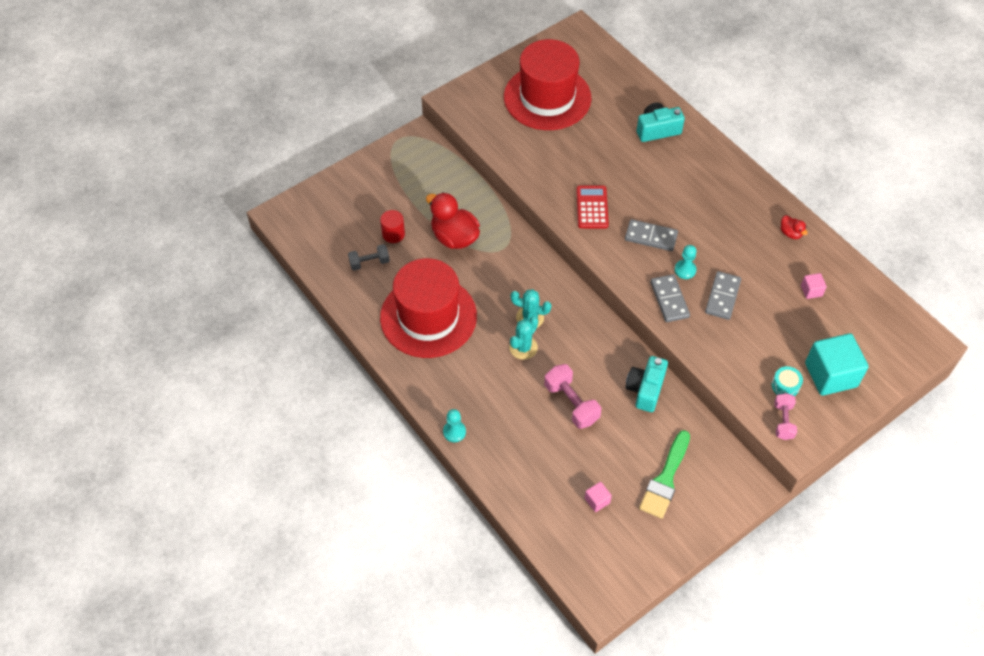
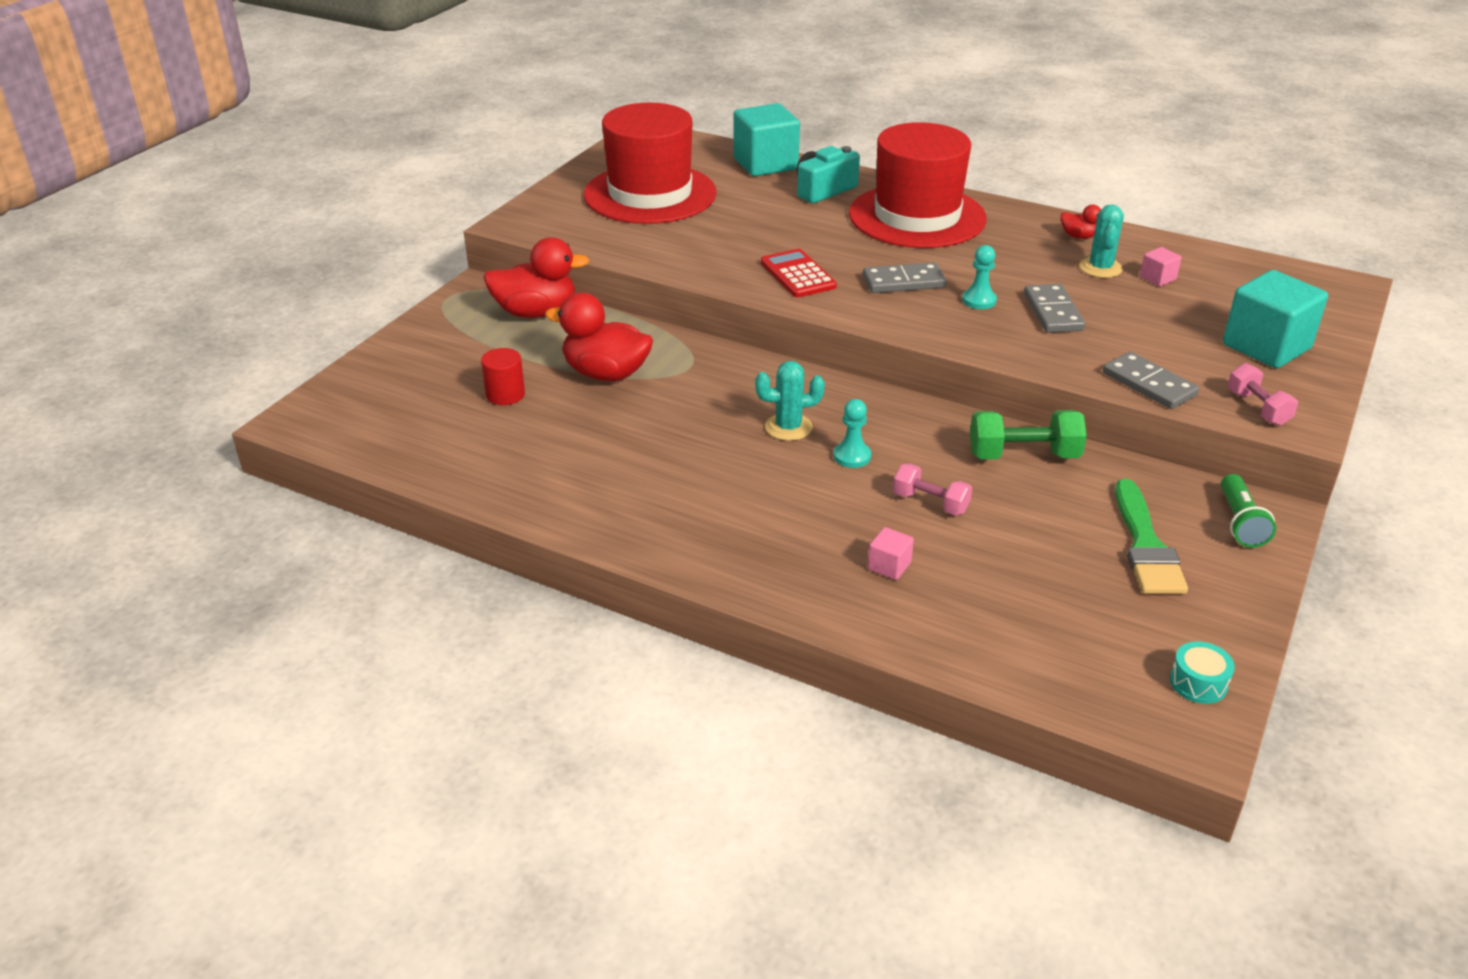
camera: 25 degrees left, 20 degrees down
(369, 262) = (486, 435): grey dumbbell -> none
(428, 316) = (627, 470): red hat -> red hat (917, 216)
(441, 170) = (536, 312): none -> red duck
(454, 432) = (773, 595): turquoise pawn -> turquoise pawn (852, 456)
(523, 347) = (805, 462): turquoise cactus -> turquoise cactus (1100, 268)
(571, 403) = (930, 503): pink dumbbell -> pink dumbbell, size x0.66
(597, 500) = (1070, 606): pink cube -> pink cube (889, 566)
(636, 90) = (765, 164): none -> turquoise cube
(645, 389) = (1023, 455): turquoise camera -> green dumbbell
(669, 299) = (985, 333): grey domino -> grey domino (1149, 384)
(729, 485) = (1240, 523): none -> green flashlight
(785, 386) = (1222, 373): turquoise drum -> turquoise drum (1198, 683)

